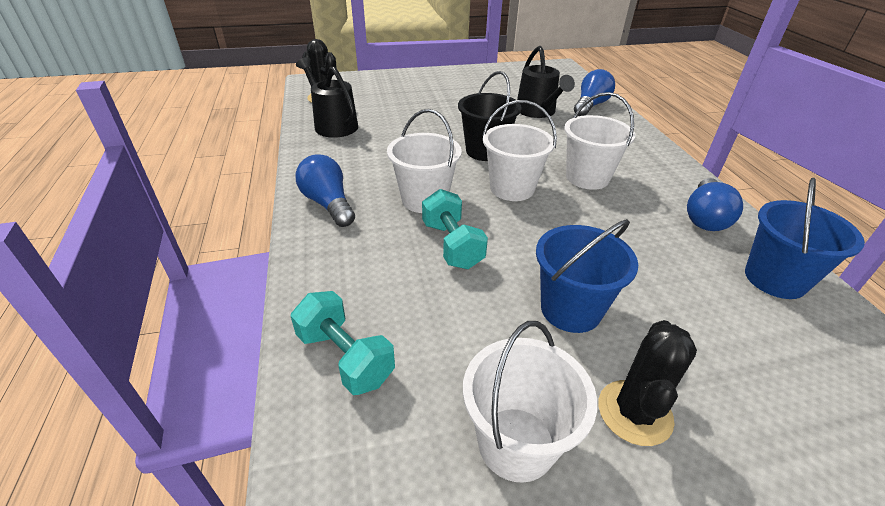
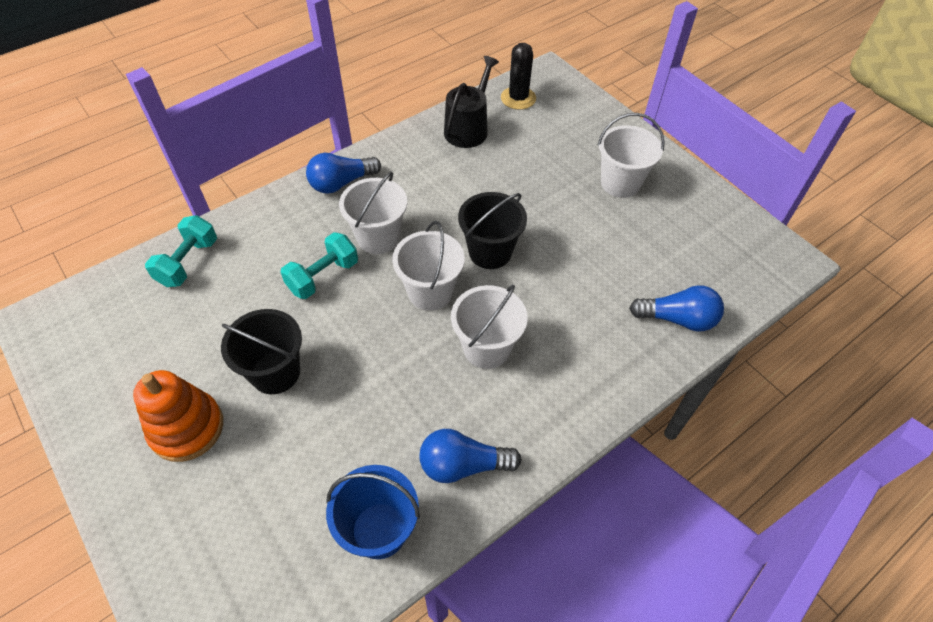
camera: 65 degrees right, 15 degrees up
(328, 204) = (341, 183): blue light bulb -> blue light bulb turned 150 degrees counterclockwise
(516, 443) = (147, 367): white bucket -> white bucket (620, 183)
(537, 111) = (618, 271): black watering can -> none
(570, 309) = (275, 372): blue bucket -> black bucket
(634, 412) = (187, 428): black cactus -> orange stacking toy

